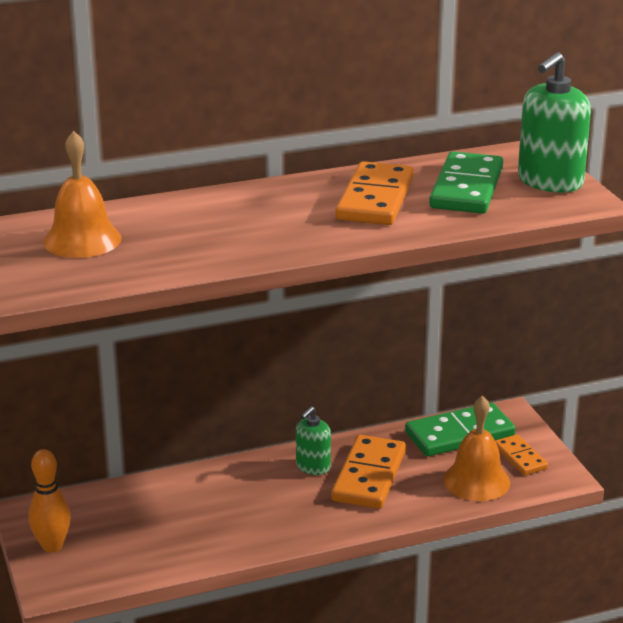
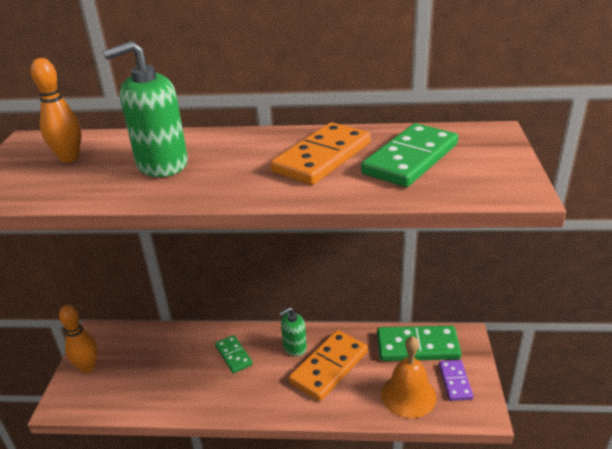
camera: 25 degrees right, 5 degrees up
(82, 240) = (69, 158): orange bell -> orange bowling pin
(241, 491) = (233, 355): none -> green domino
(520, 457) = (455, 381): orange domino -> purple domino
(550, 182) = (494, 164): green soap dispenser -> green soap dispenser (162, 164)

